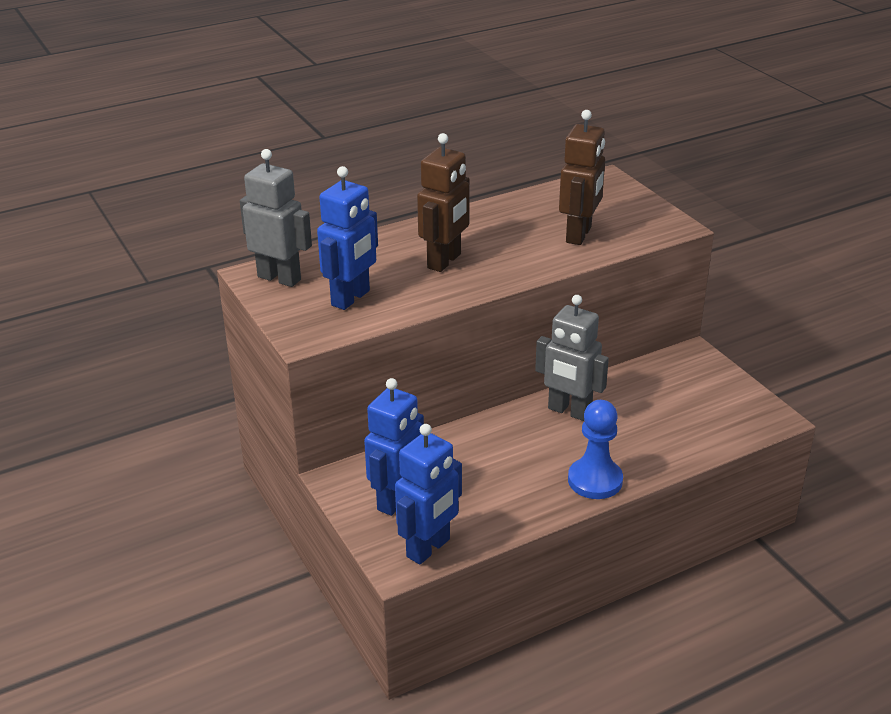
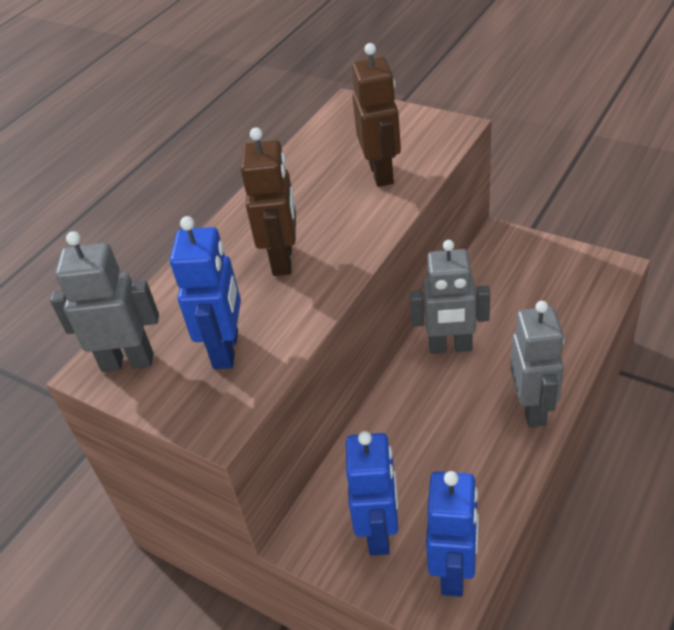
camera: 25 degrees left, 10 degrees up
(595, 480) = (533, 408): blue pawn -> grey robot

